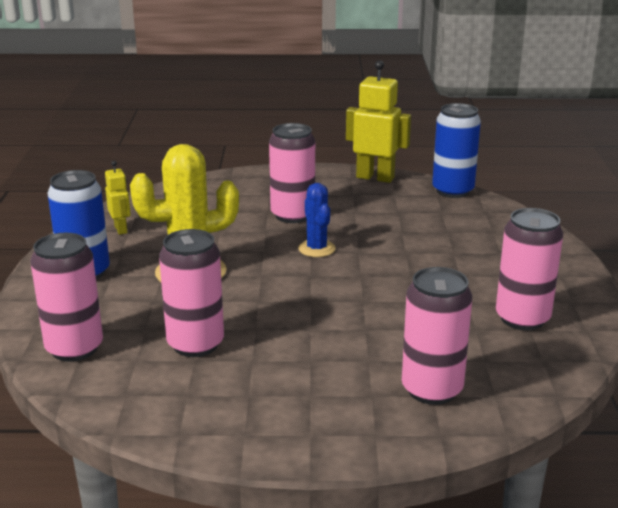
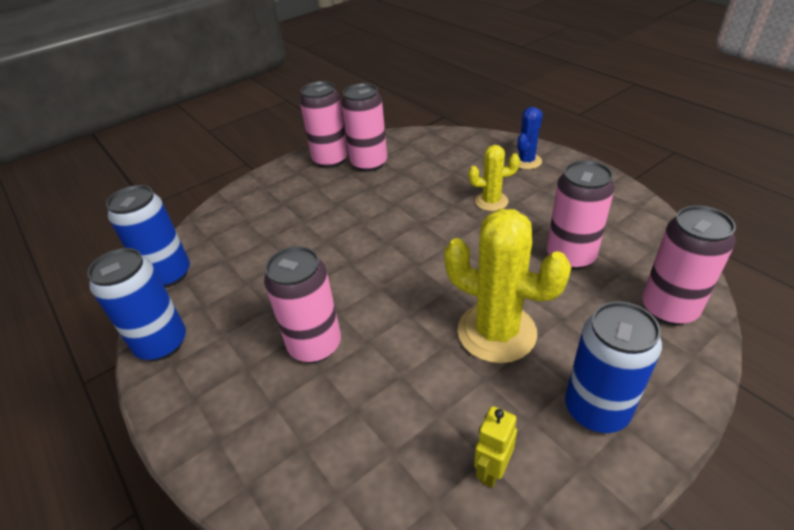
camera: 125 degrees left, 15 degrees up
(316, 249) = (369, 287): blue cactus -> blue cactus (526, 161)
(336, 351) = (491, 201): none -> yellow cactus
(375, 177) = (162, 343): yellow robot -> blue can
(432, 390) = (478, 159): pink can -> pink can (330, 160)

